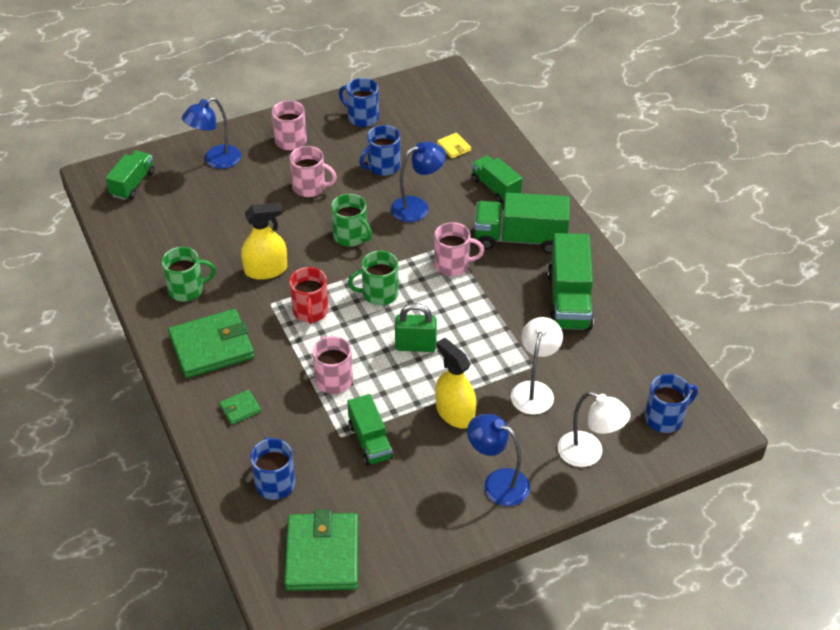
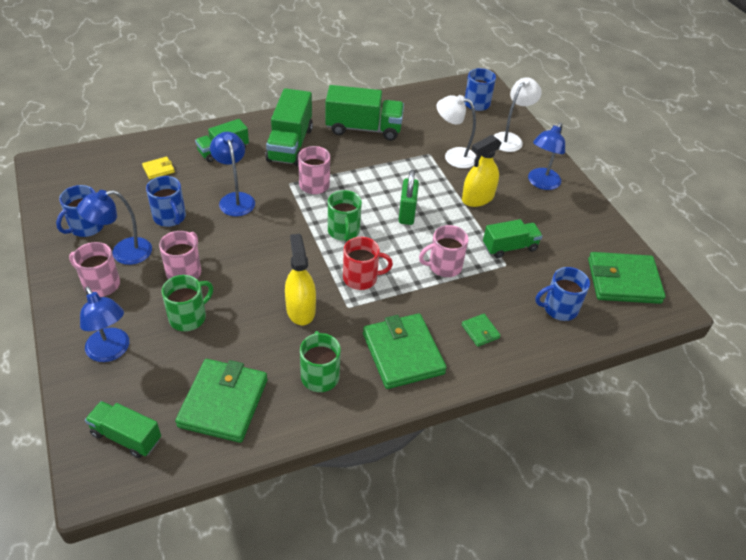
camera: 90 degrees left, 0 degrees up
(161, 232) = (223, 402): none -> green wallet
(331, 146) = (123, 253): none -> blue lamp
(351, 236) = (265, 245): green mug -> green mug (188, 317)

